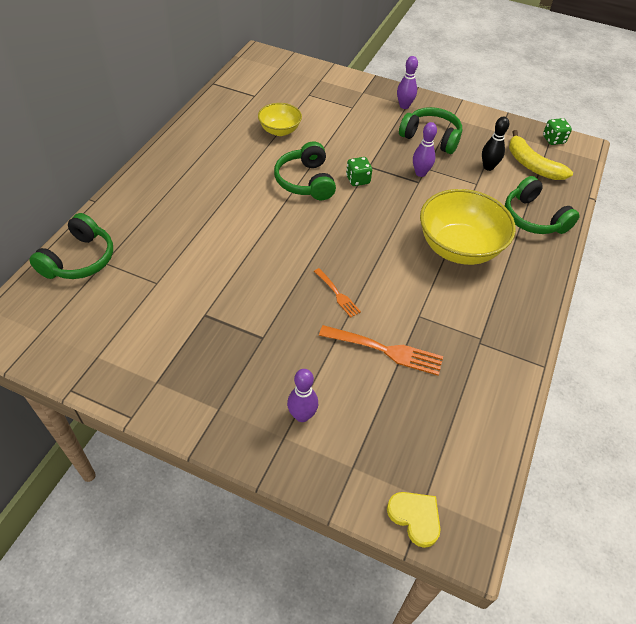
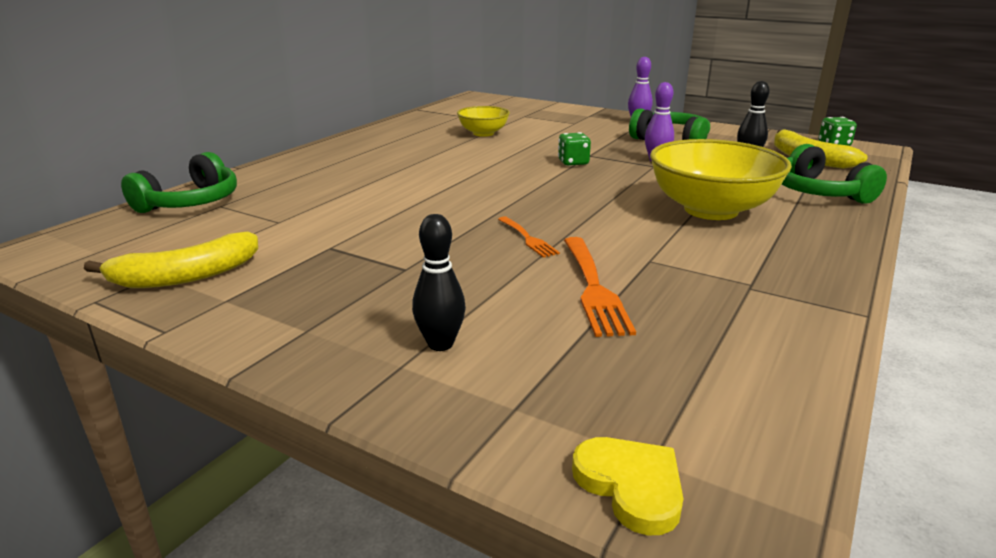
camera: 10 degrees right, 25 degrees down
(119, 357) = (186, 276): none -> yellow banana
(302, 415) = (440, 344): purple bowling pin -> black bowling pin
(305, 181) = (505, 162): green headphones -> none
(385, 350) = (593, 288): orange fork -> orange fork turned 60 degrees clockwise

